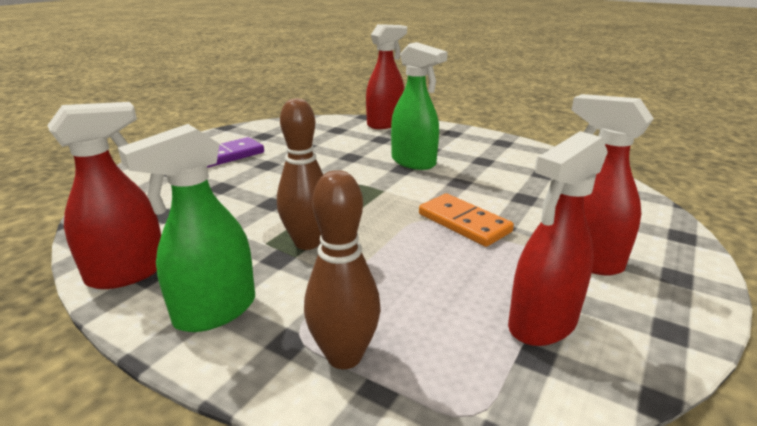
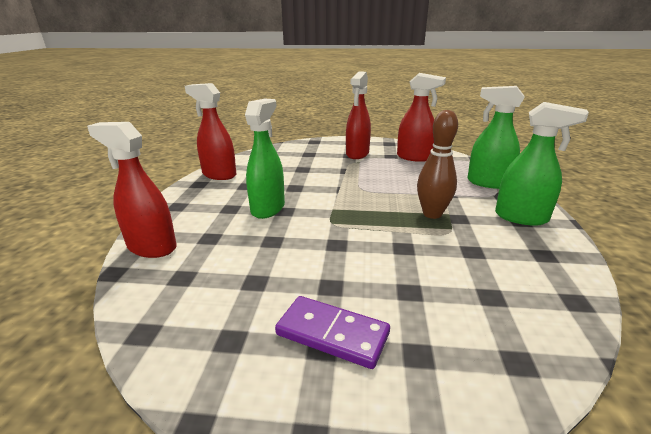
camera: 115 degrees left, 0 degrees up
(128, 273) = (557, 264): red spray bottle -> red spray bottle (219, 175)
(344, 356) = (488, 183): brown bowling pin -> green spray bottle
(464, 223) = (352, 178): orange domino -> none

